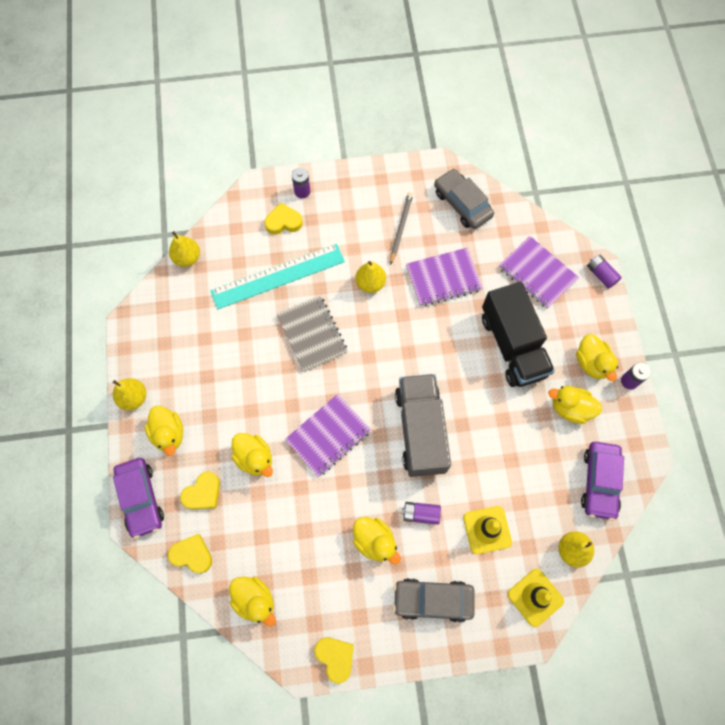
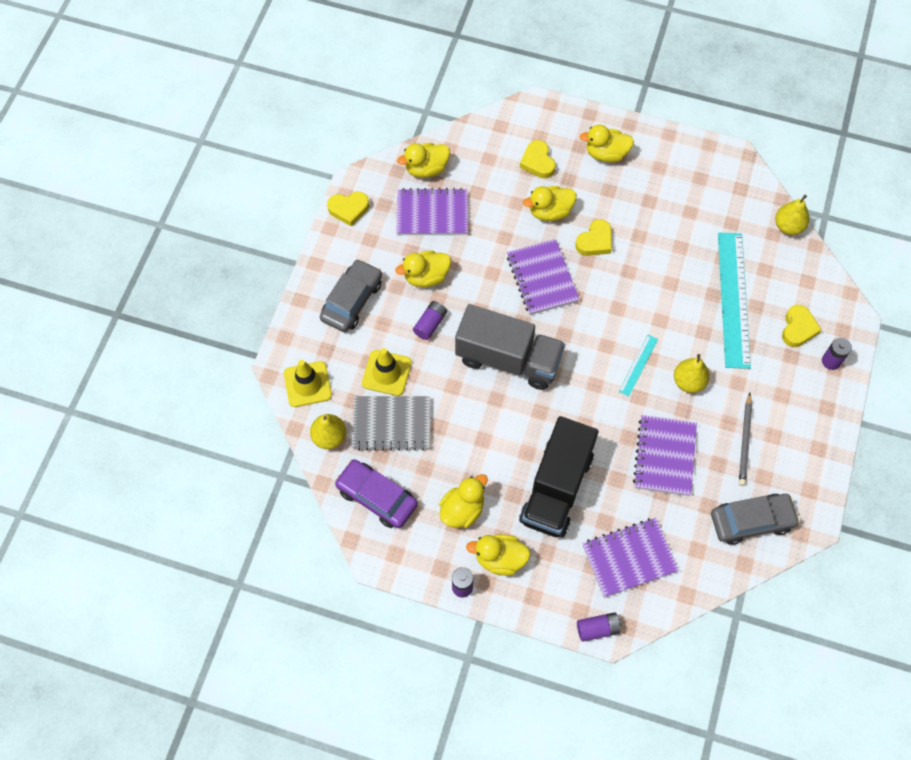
camera: 115 degrees right, 5 degrees down
(133, 398) = (654, 138): yellow pear -> none
(140, 499) = (556, 116): purple car -> none
(192, 554) = (488, 137): yellow heart -> yellow heart (595, 241)
(304, 569) = (432, 214): none -> purple notebook
(312, 334) = (654, 305): grey notebook -> grey notebook (391, 424)
(374, 326) = (638, 365): none -> turquoise ruler
(401, 228) = (745, 441): grey pencil -> grey pencil turned 60 degrees clockwise
(512, 345) = (556, 488): black truck -> black truck turned 75 degrees counterclockwise

